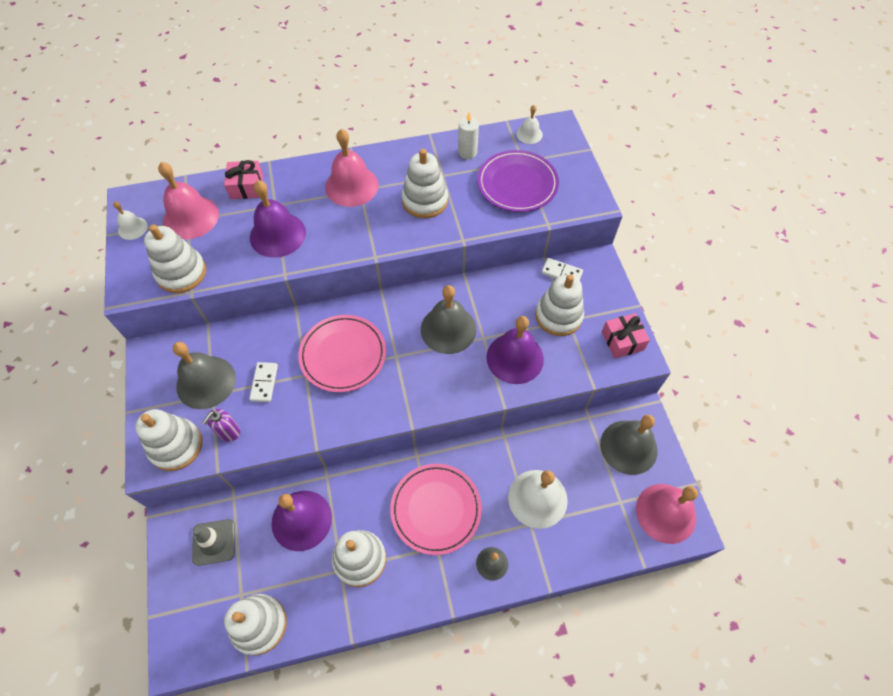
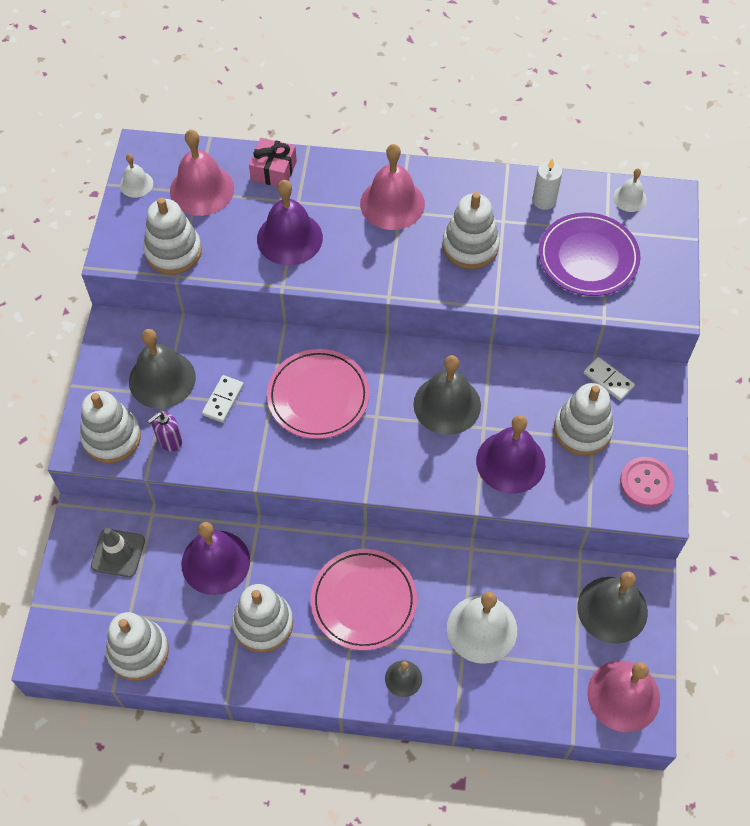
camera: 20 degrees right, 0 degrees up
(622, 341) = (646, 483): pink gift -> pink button

